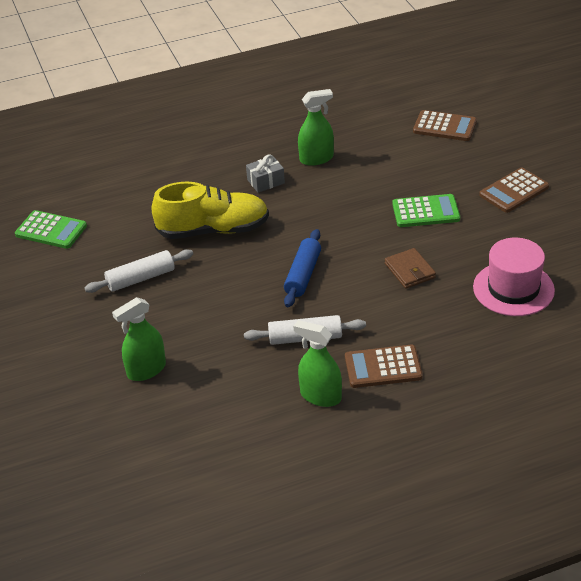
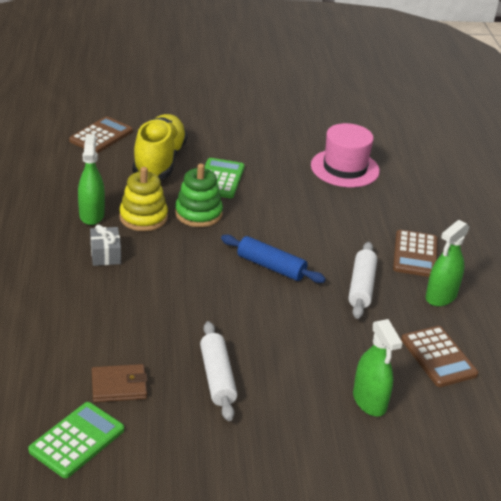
camera: 80 degrees left, 5 degrees down
(213, 230) = (165, 307): yellow shoe -> yellow shoe (159, 161)
(331, 185) = (143, 217): none -> yellow stacking toy
(358, 213) = (198, 214): none -> green stacking toy
(409, 271) = (297, 208): brown wallet -> brown wallet (119, 386)
(514, 191) = (220, 132): brown calculator -> brown calculator (438, 357)

